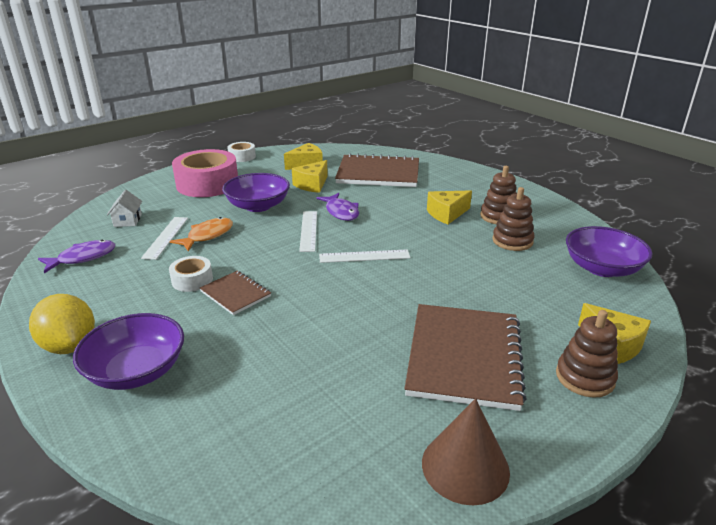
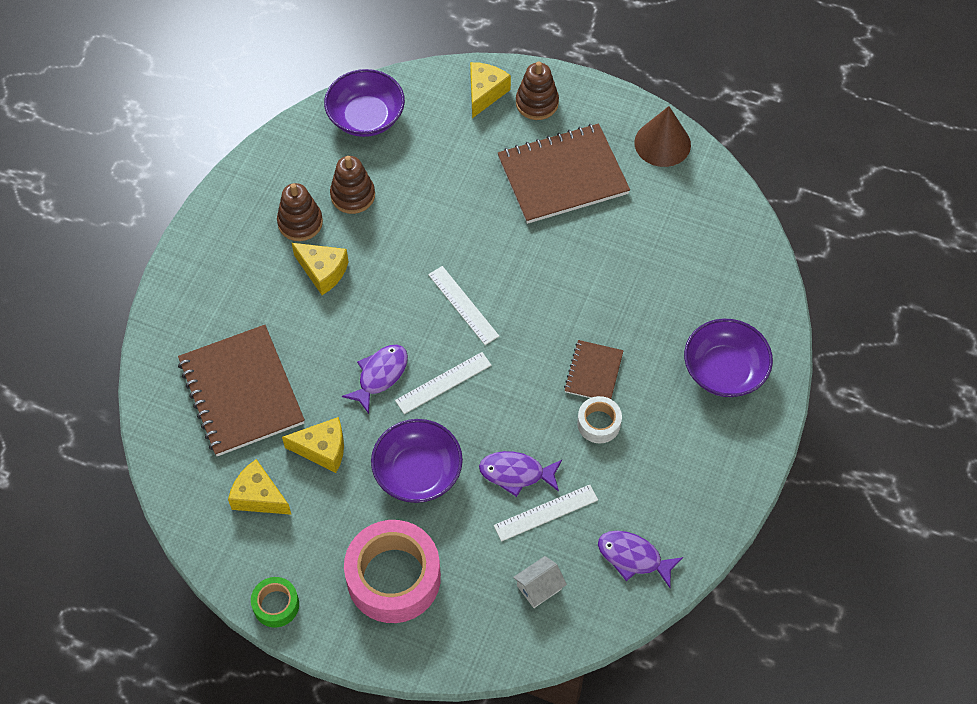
camera: 120 degrees left, 30 degrees up
(70, 346) = (737, 441): yellow lemon -> none
(207, 236) = (516, 473): orange fish -> purple fish
(242, 157) = (276, 605): white tape -> green tape

